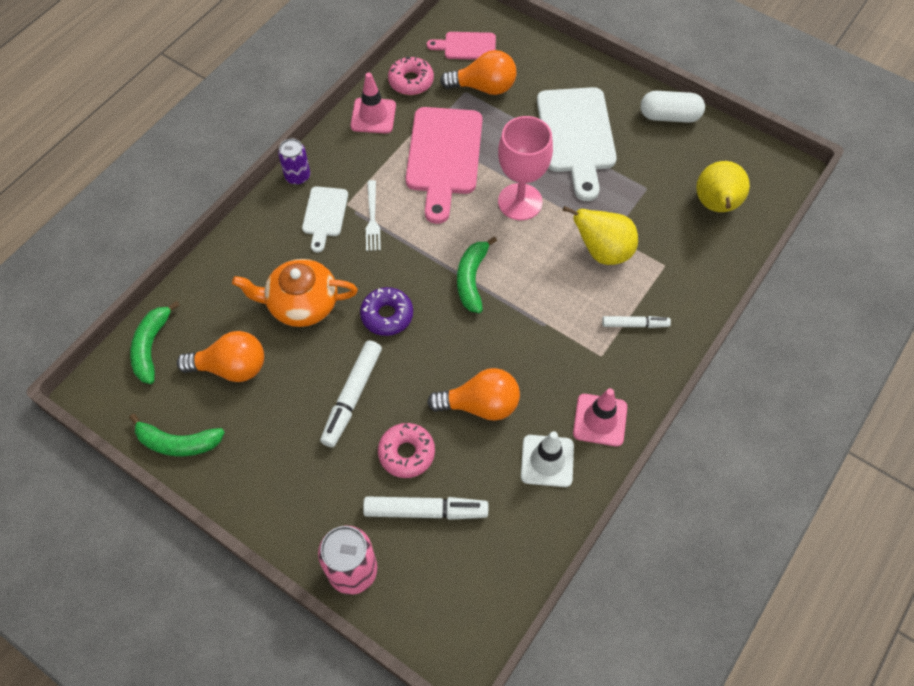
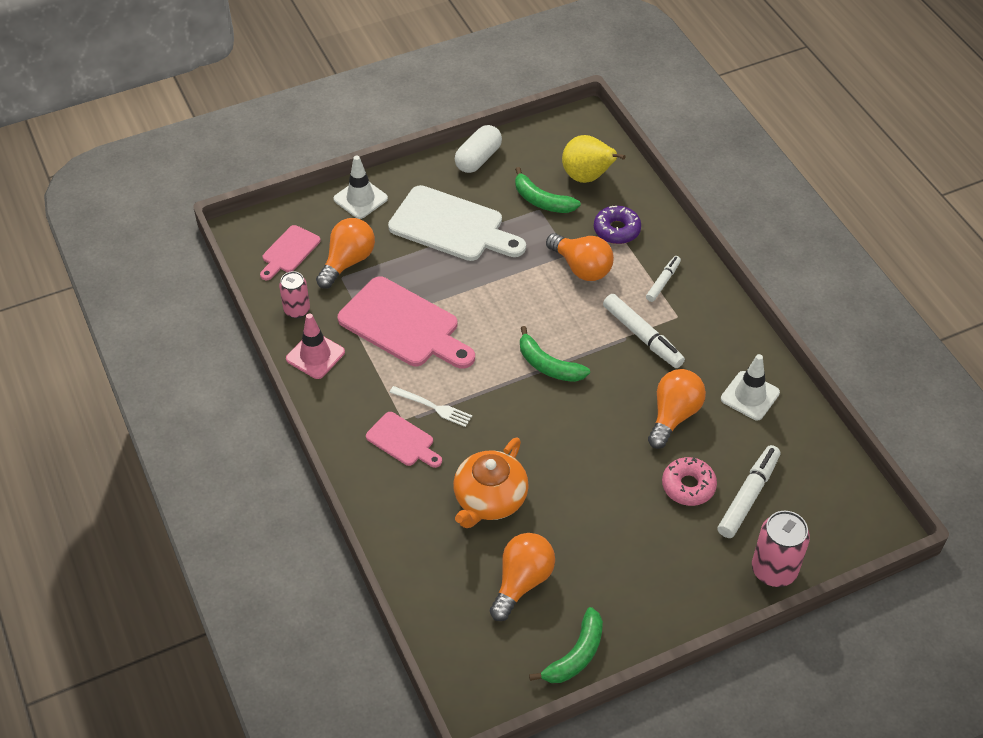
camera: 60 degrees left, 10 degrees down
(151, 346) = (456, 639): green banana -> green banana (542, 200)
(297, 176) = (341, 443): purple can -> none
(324, 215) = (402, 441): white cutting board -> pink cutting board
(352, 397) = (610, 501): white marker -> white marker (642, 336)
(387, 315) = (544, 441): purple donut -> purple donut (616, 230)
(411, 81) = (297, 310): pink donut -> pink can
(520, 202) = (492, 296): pink goblet -> none
(557, 61) = (360, 199): none -> white traffic cone
(600, 420) = (734, 345): pink traffic cone -> none
(602, 252) = (581, 267): yellow pear -> orange light bulb

